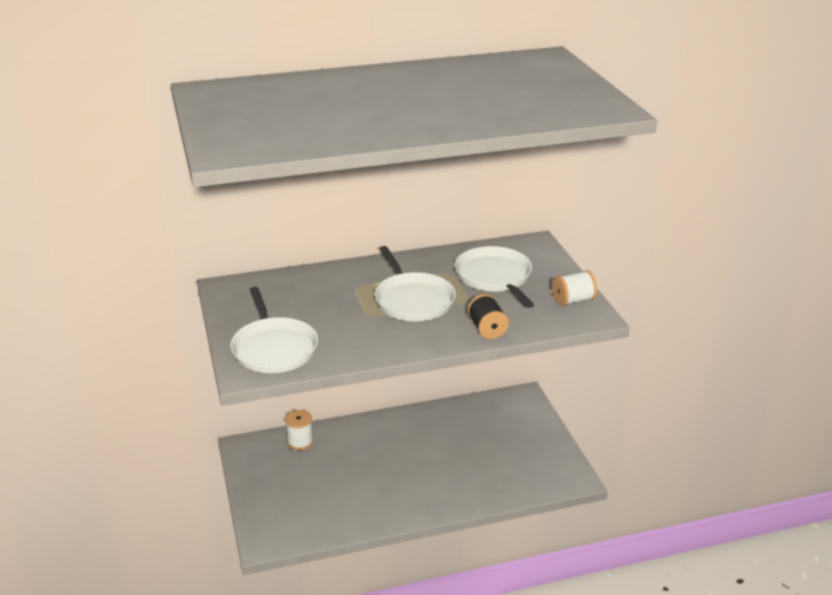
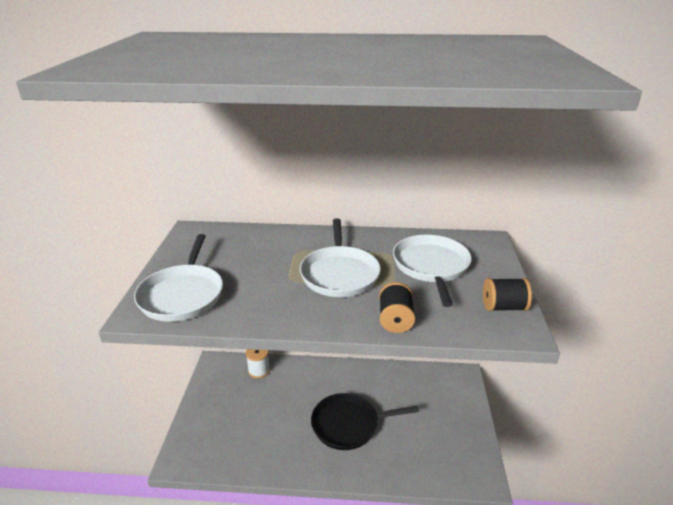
camera: 20 degrees right, 0 degrees up
(427, 467) = (349, 424): none -> black pan
(573, 300) = (503, 307): white spool -> black spool

